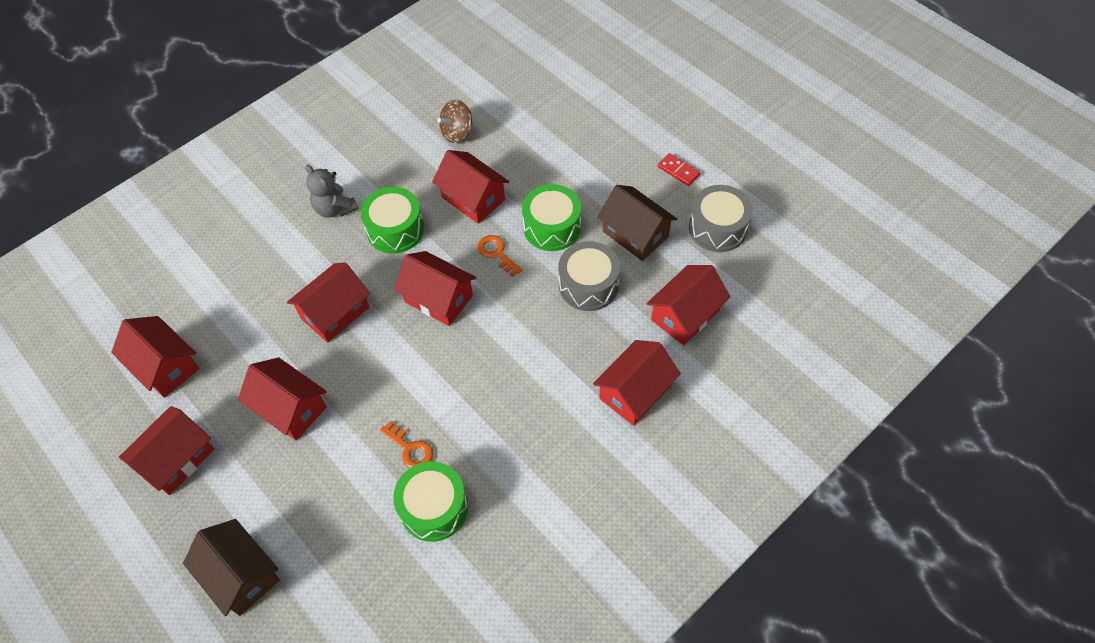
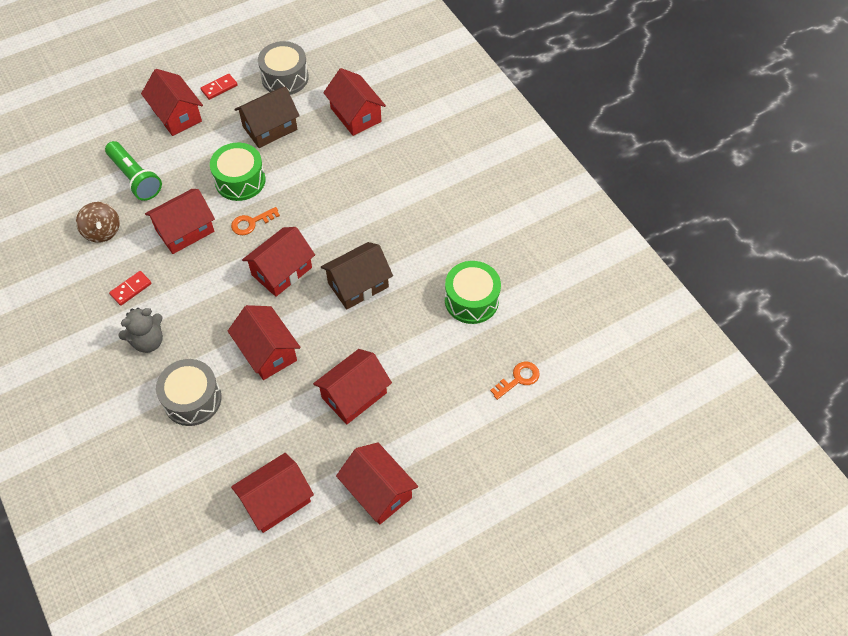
camera: 80 degrees left, 0 degrees up
(241, 575) = (497, 442): brown house -> brown house (358, 285)
(393, 176) = (131, 289): none -> red domino
(395, 229) = (194, 294): green drum -> none
(410, 449) = (417, 310): orange key -> orange key (518, 379)
(530, 137) = (135, 178): none -> green flashlight
(588, 285) = (307, 167): grey drum -> grey drum (192, 399)
(635, 392) = (411, 158): red house -> red house (176, 115)

